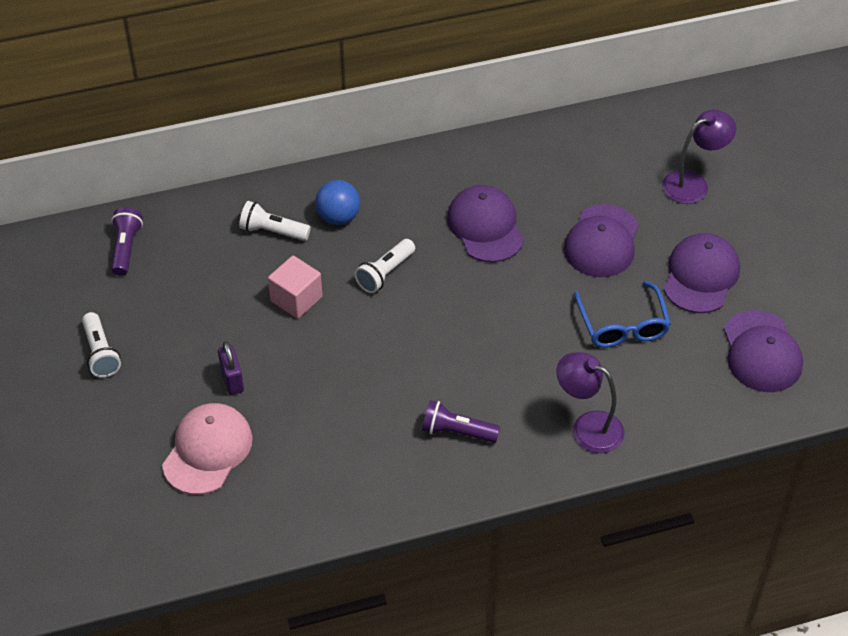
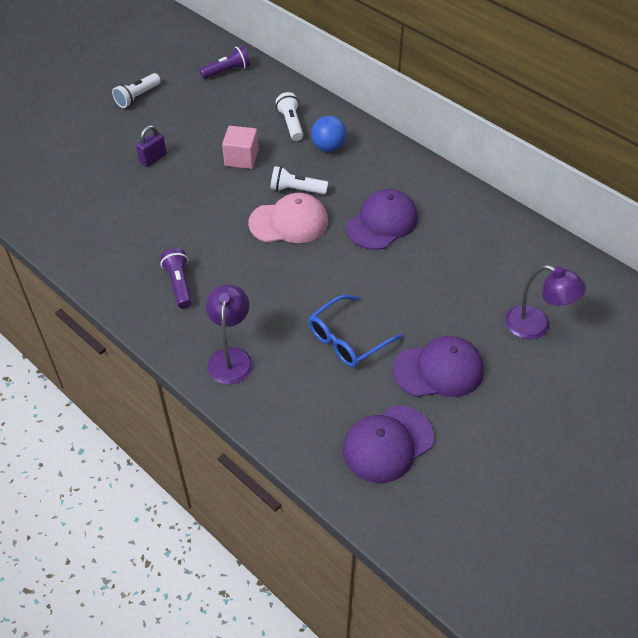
camera: 60 degrees right, 0 degrees up
(207, 451) = (89, 172): pink cap -> pink cap (289, 222)
(602, 241) = (423, 293): purple cap -> none

